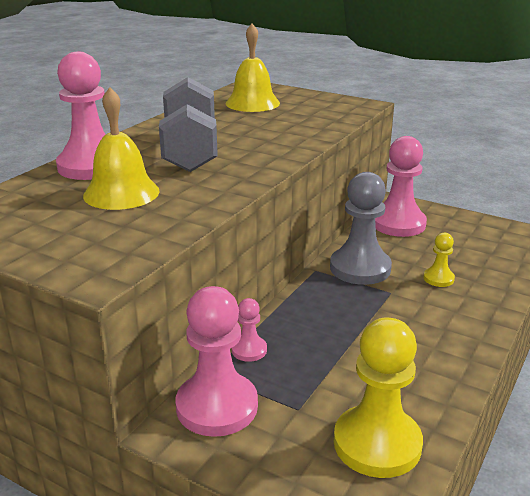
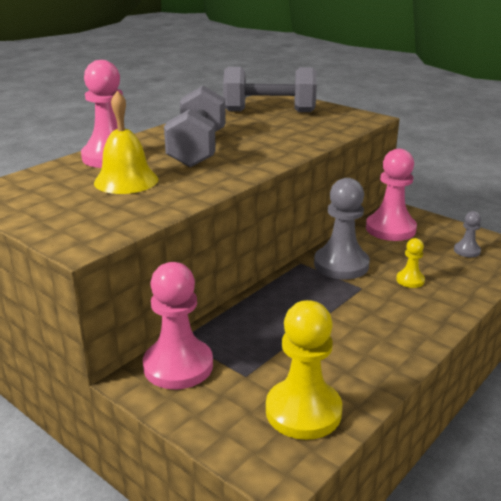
camera: 10 degrees right, 0 degrees up
(249, 350) = (220, 324): pink pawn -> none
(252, 103) = (269, 111): yellow bell -> grey dumbbell
(484, 241) = (467, 251): none -> grey pawn

